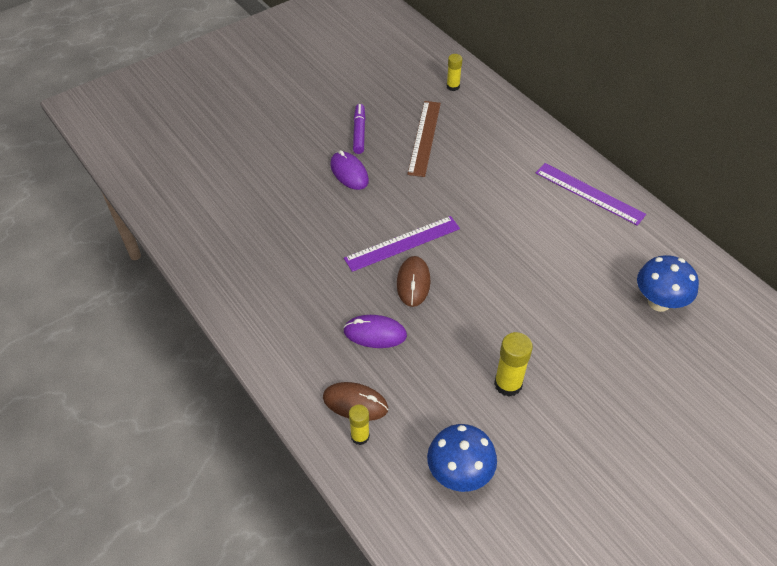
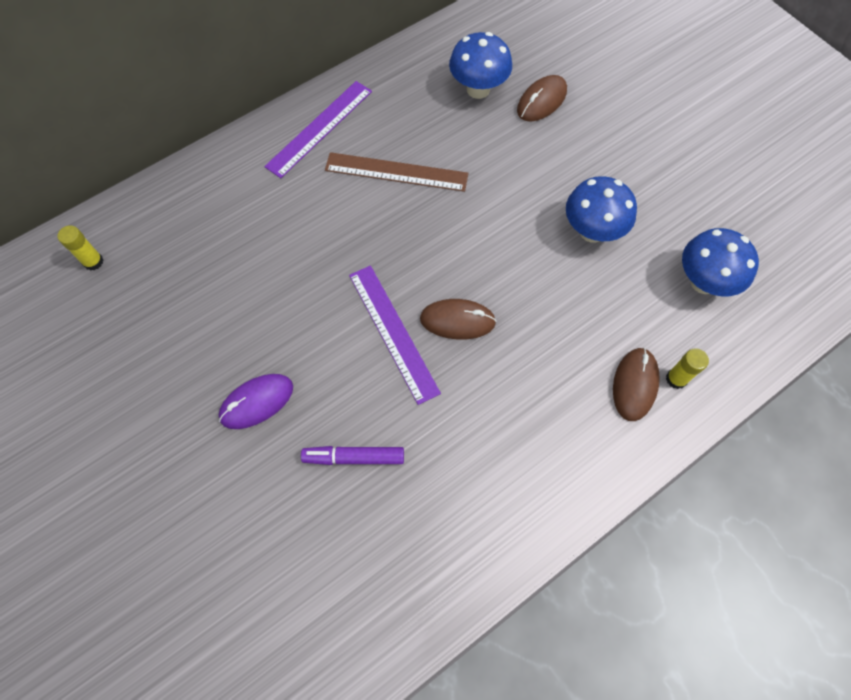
camera: 90 degrees left, 15 degrees up
(359, 132) = (172, 390): purple marker -> purple marker (354, 457)
(375, 333) = (536, 364): purple mouse -> none
(424, 138) = (197, 302): brown ruler -> brown ruler (396, 172)
(508, 384) = (592, 231): yellow glue stick -> blue mushroom
(656, 353) = (541, 101): none -> brown mouse

